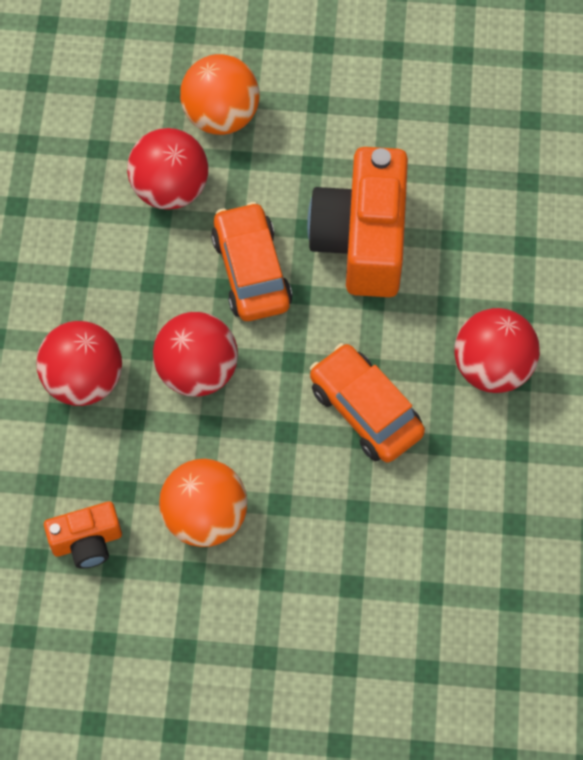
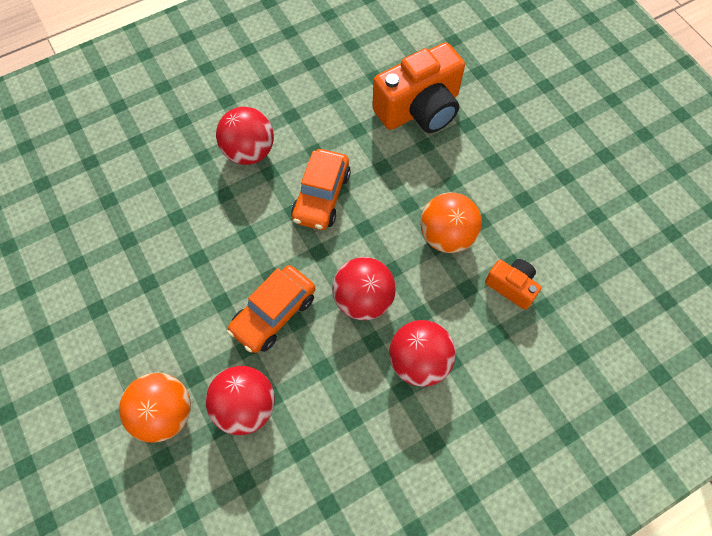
camera: 125 degrees left, 0 degrees up
(362, 240) = (209, 264): orange camera -> orange camera (419, 109)

